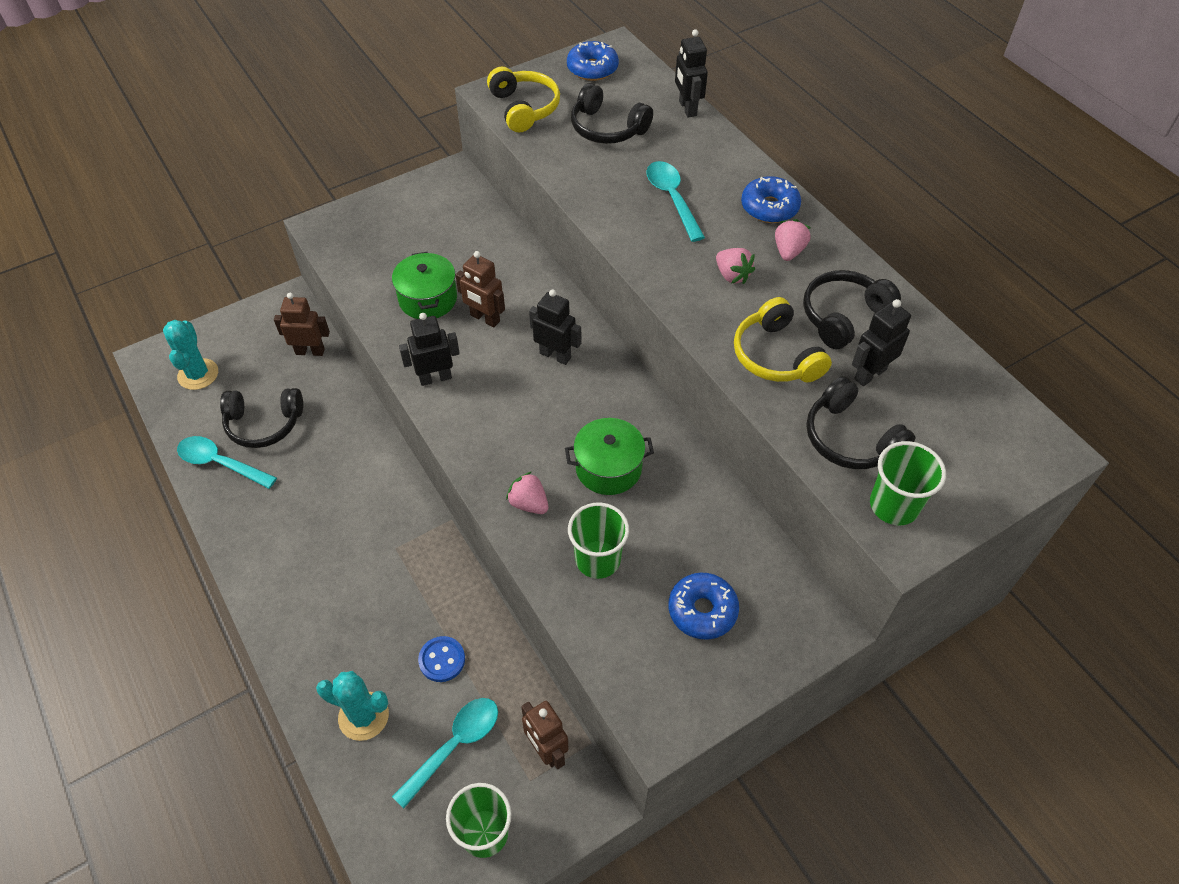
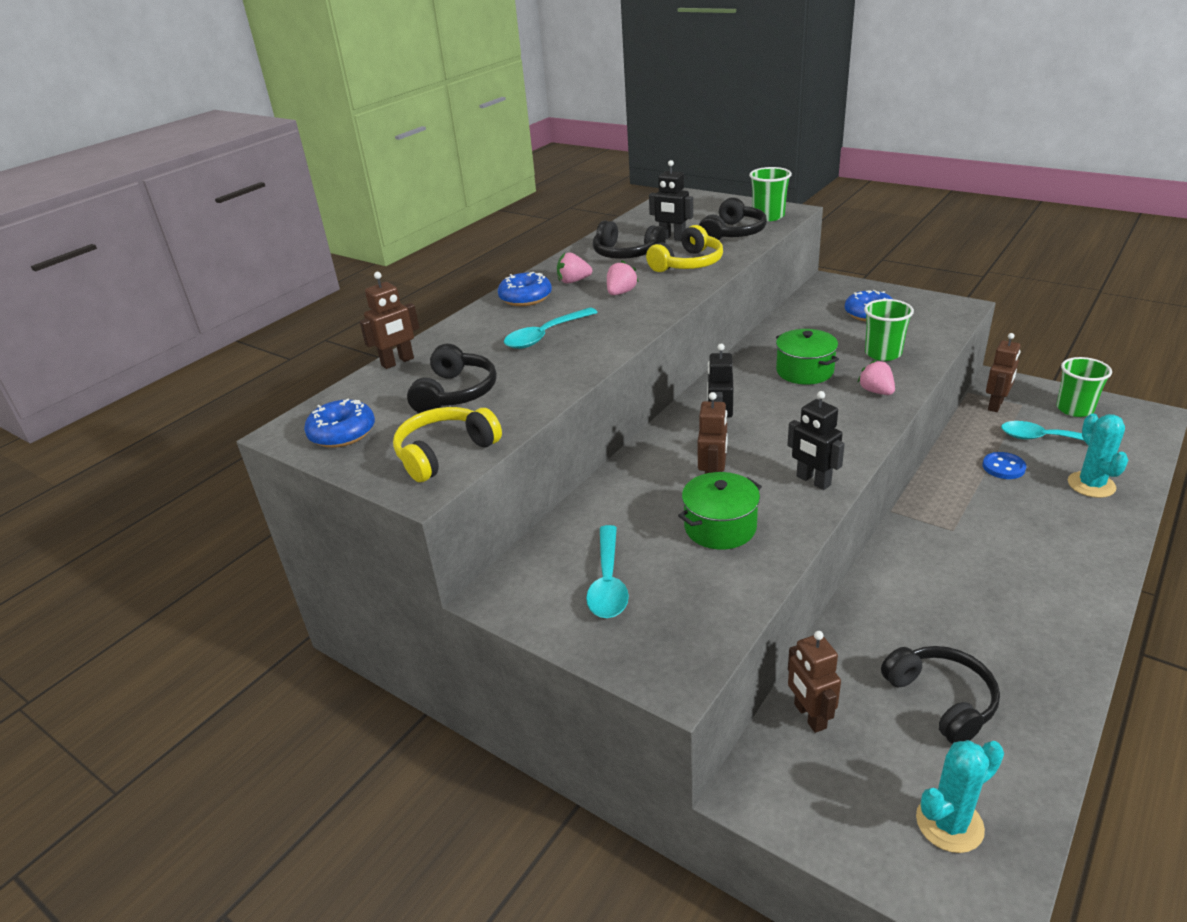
camera: 110 degrees left, 20 degrees down
(220, 463) = (1026, 710): turquoise spoon -> turquoise spoon (608, 582)
(529, 503) = (876, 391): pink strawberry -> pink strawberry turned 135 degrees clockwise
(687, 108) = (398, 362): black robot -> brown robot

